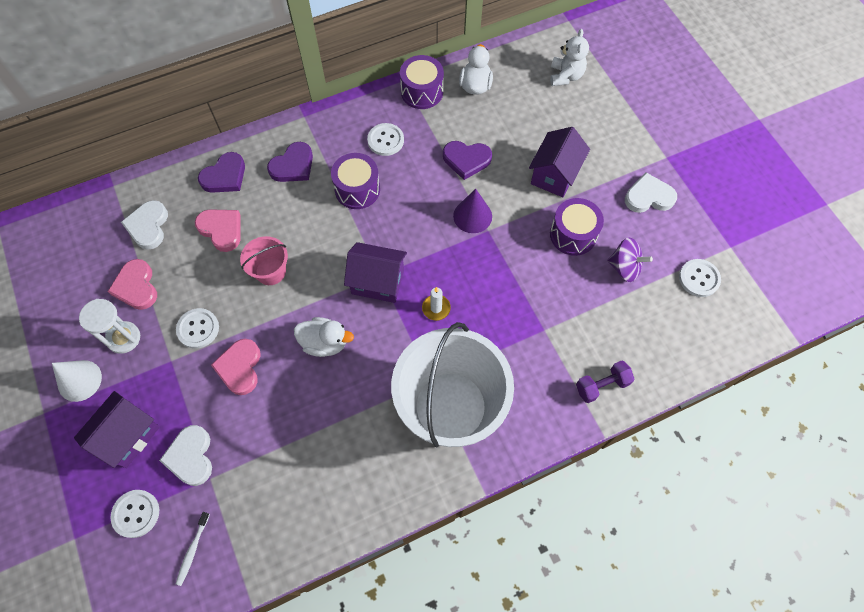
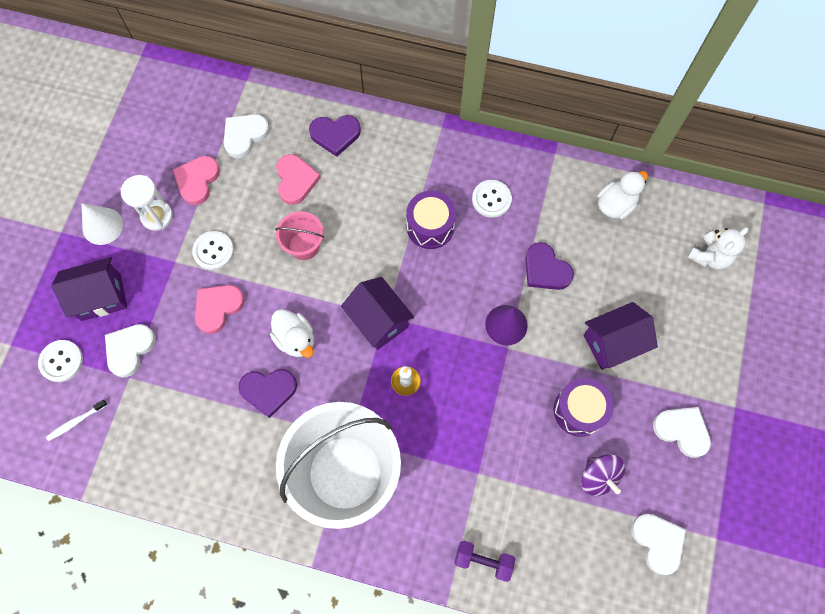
camera: 40 degrees right, 5 degrees up
(293, 166) = (396, 166): purple heart -> purple heart (268, 391)
(422, 92) = (562, 176): purple drum -> none
(699, 278) = (658, 542): white button -> white heart

